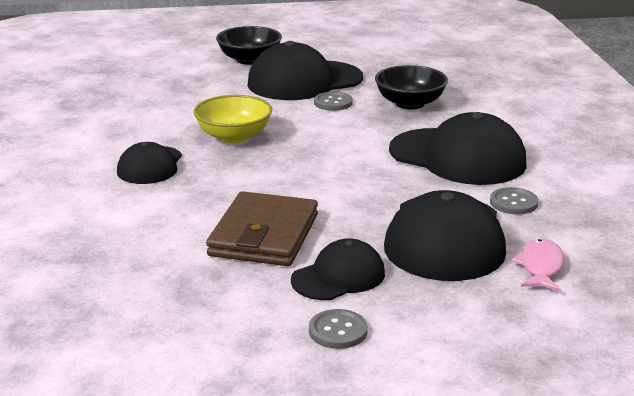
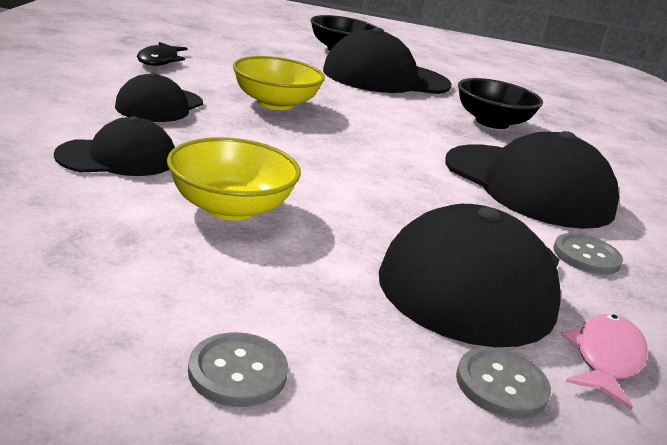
camera: 10 degrees right, 0 degrees up
(112, 120) = (159, 60): none -> black fish
(264, 235) = (230, 208): brown wallet -> yellow bowl
(333, 103) = (405, 102): grey button -> grey button (501, 385)
(338, 277) = (293, 288): black cap -> black cap (118, 157)

